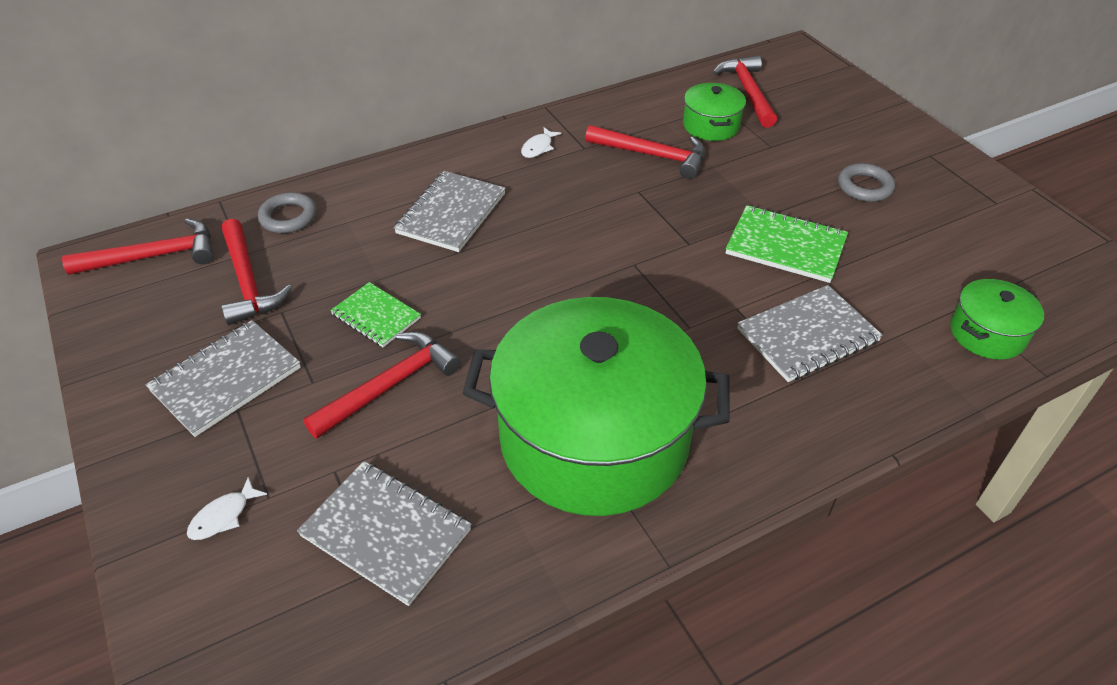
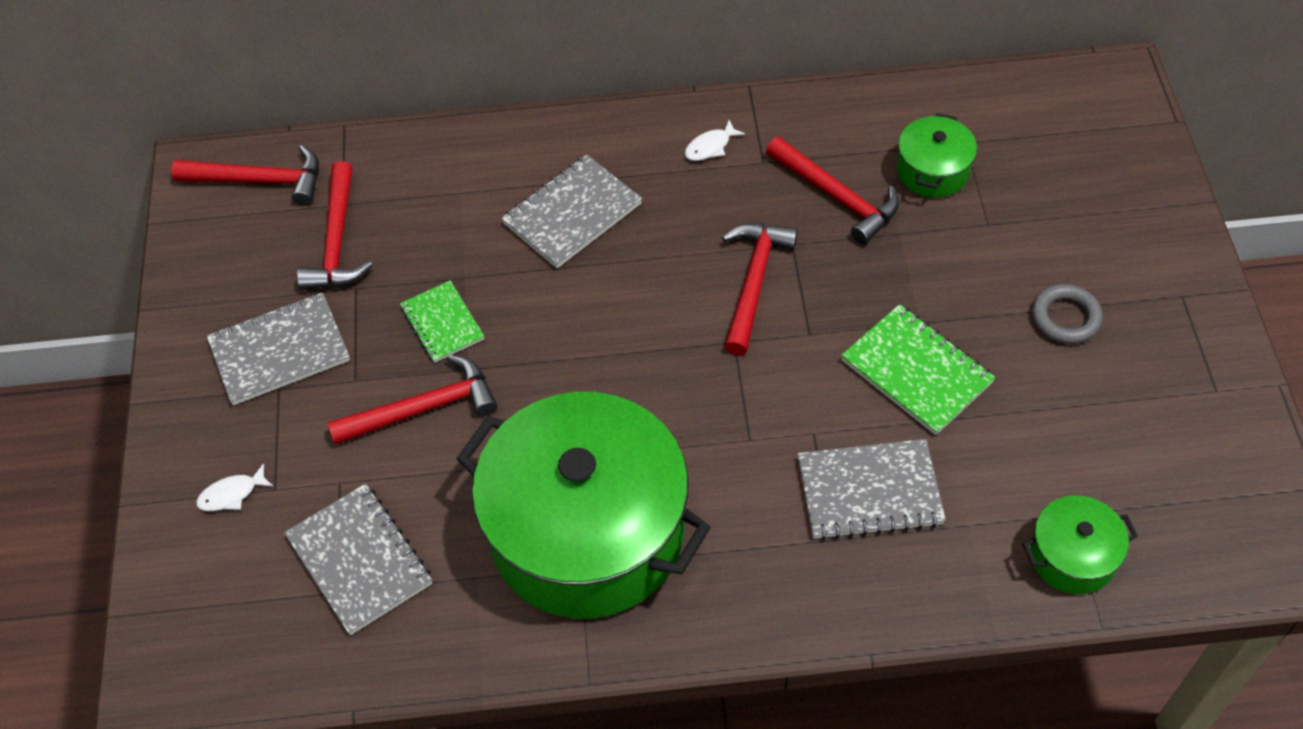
camera: 25 degrees right, 10 degrees up
(288, 217) = (404, 168): grey ring -> none
(748, 92) = (1011, 130): red hammer -> red hammer (754, 282)

